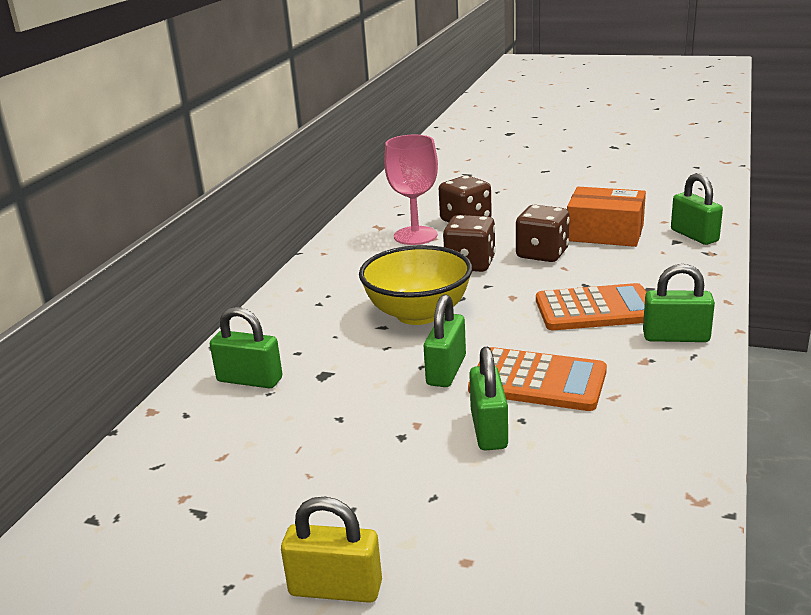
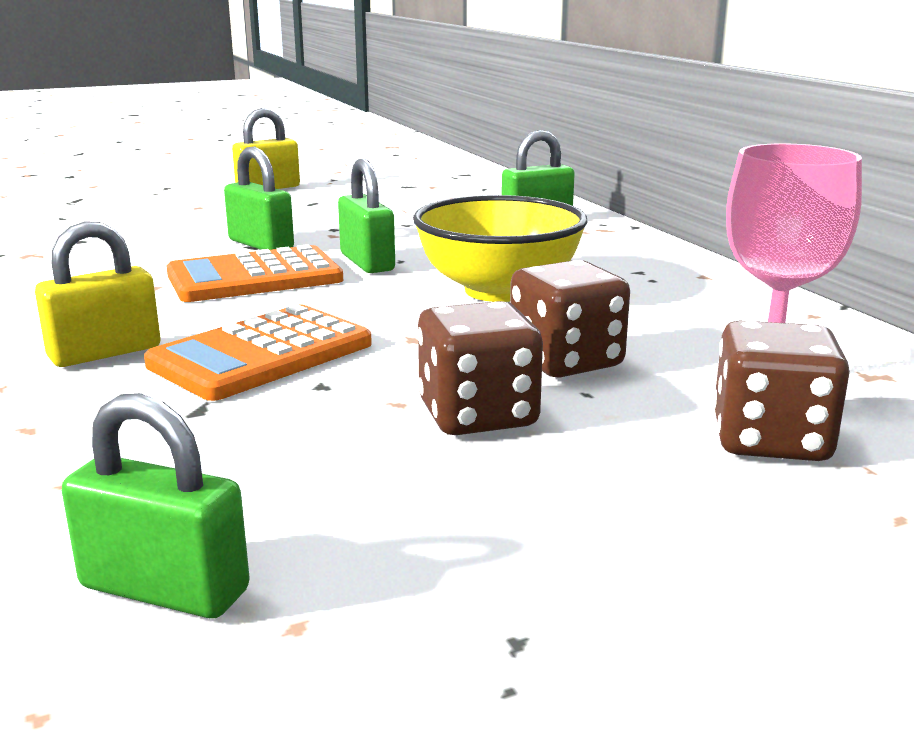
camera: 135 degrees right, 5 degrees down
(605, 233) = (416, 513): orange box -> none
(676, 337) = (105, 353): green padlock -> yellow padlock

